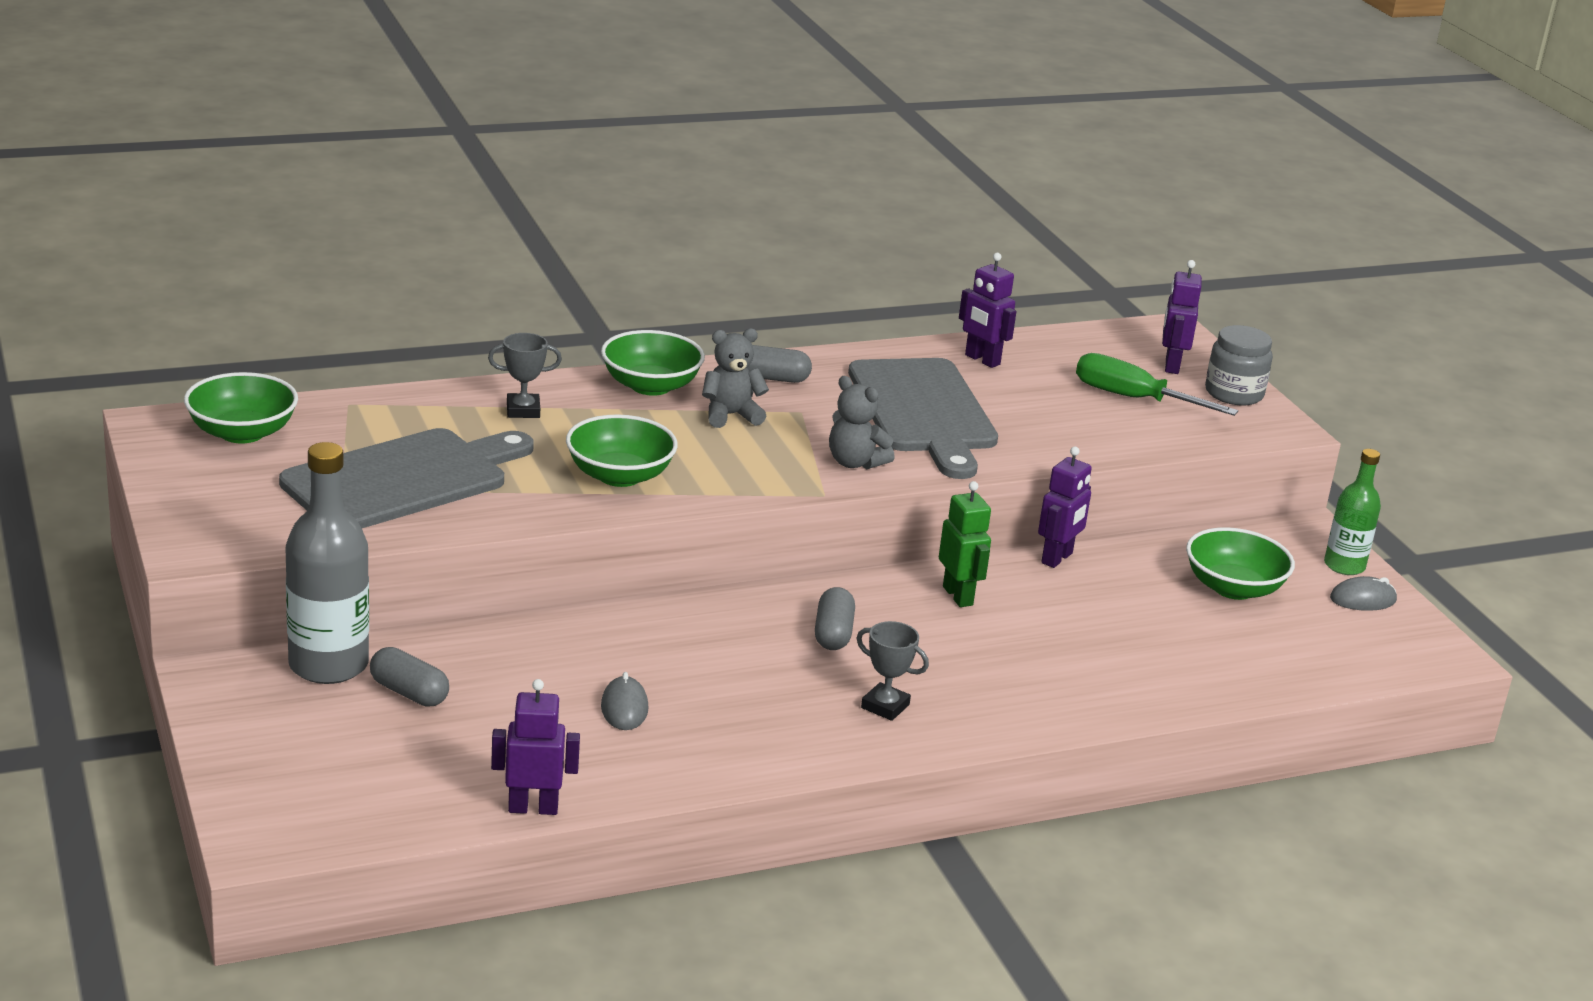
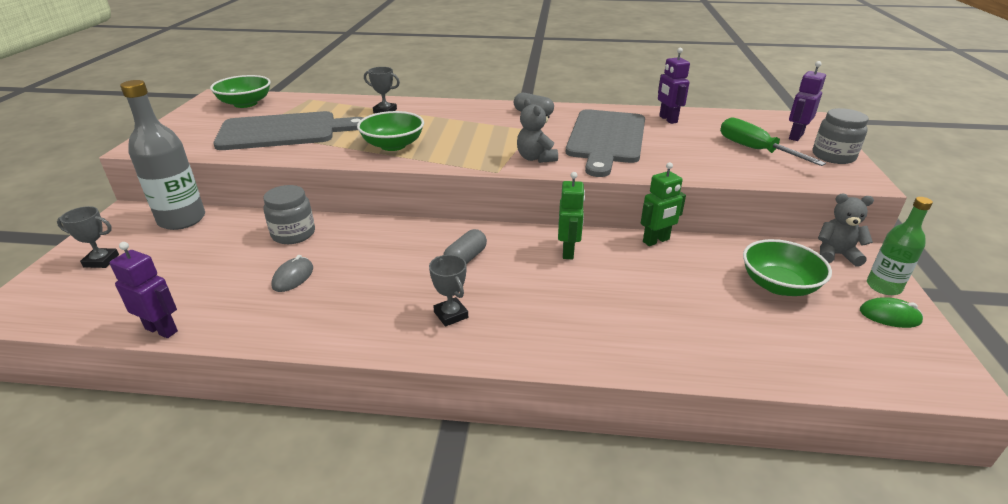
camera: 30 degrees right, 5 degrees up
(296, 750) = (101, 261): none -> grey trophy
(409, 693) = (197, 242): grey capsule -> none
(544, 650) = (293, 234): none -> grey jar
(651, 386) = (463, 109): green bowl -> none
(731, 415) = (490, 126): grey teddy bear -> grey teddy bear (835, 255)
(1057, 558) = (656, 241): purple robot -> green robot
(1362, 599) = (889, 316): grey mouse -> green mouse

